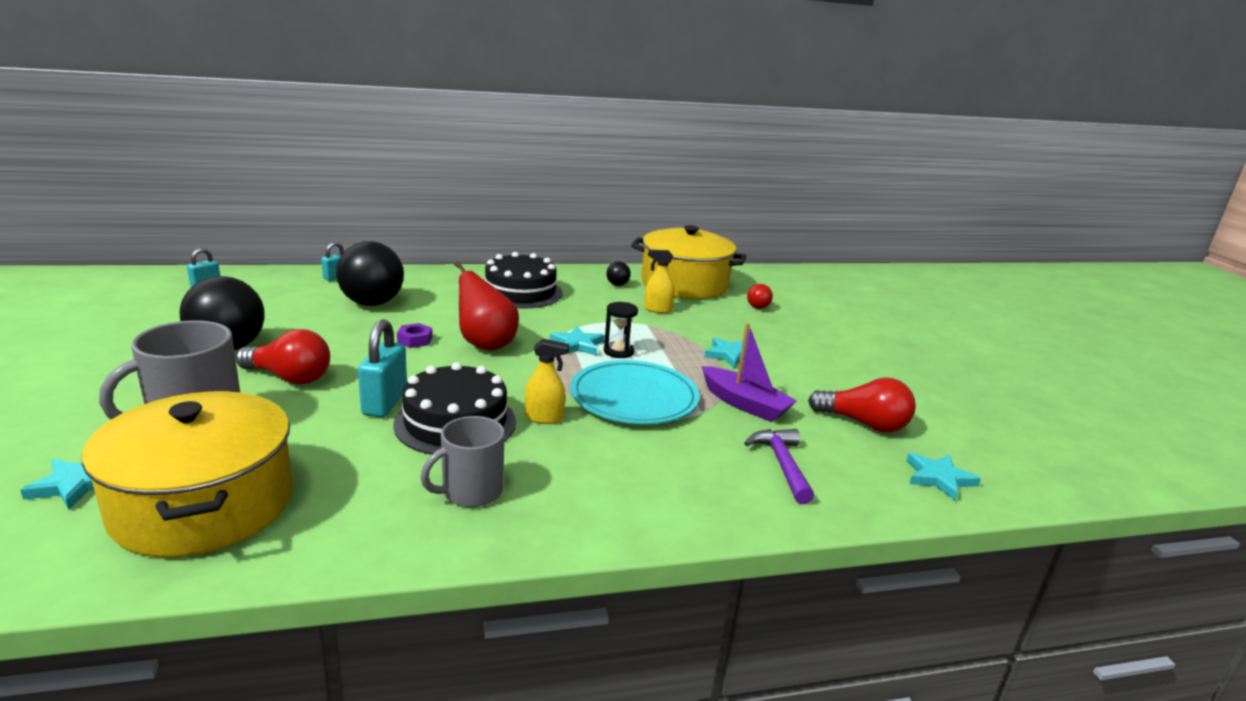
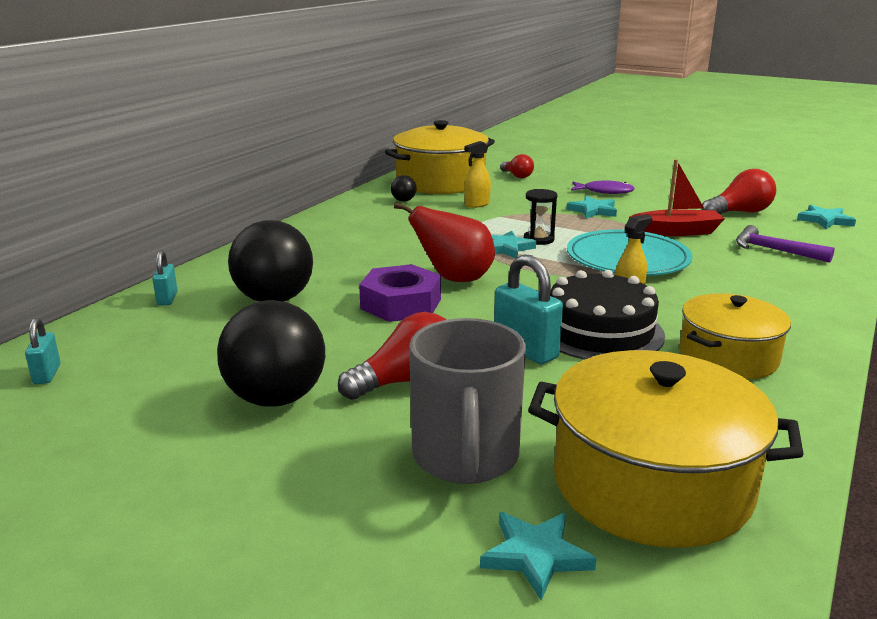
camera: 45 degrees left, 0 degrees up
(415, 340) = (401, 304): purple nut -> purple nut, size x1.98
(470, 492) = (728, 357): grey mug -> yellow pot
(520, 292) = (358, 235): black cake -> none
(744, 404) = (676, 232): purple boat -> red boat
(792, 348) = (604, 192): none -> purple fish

